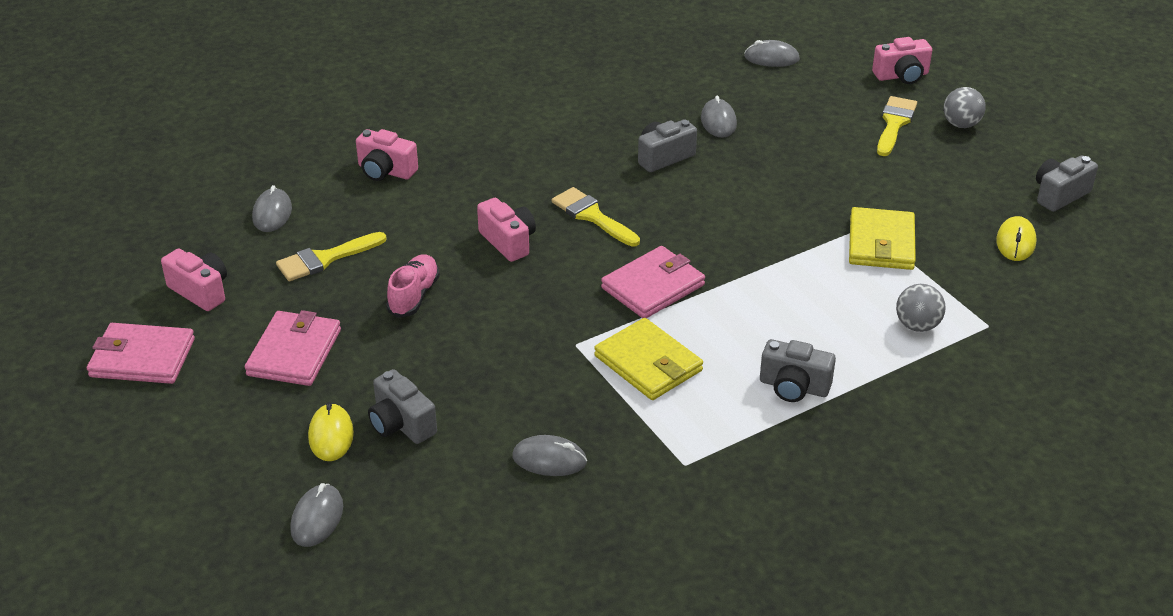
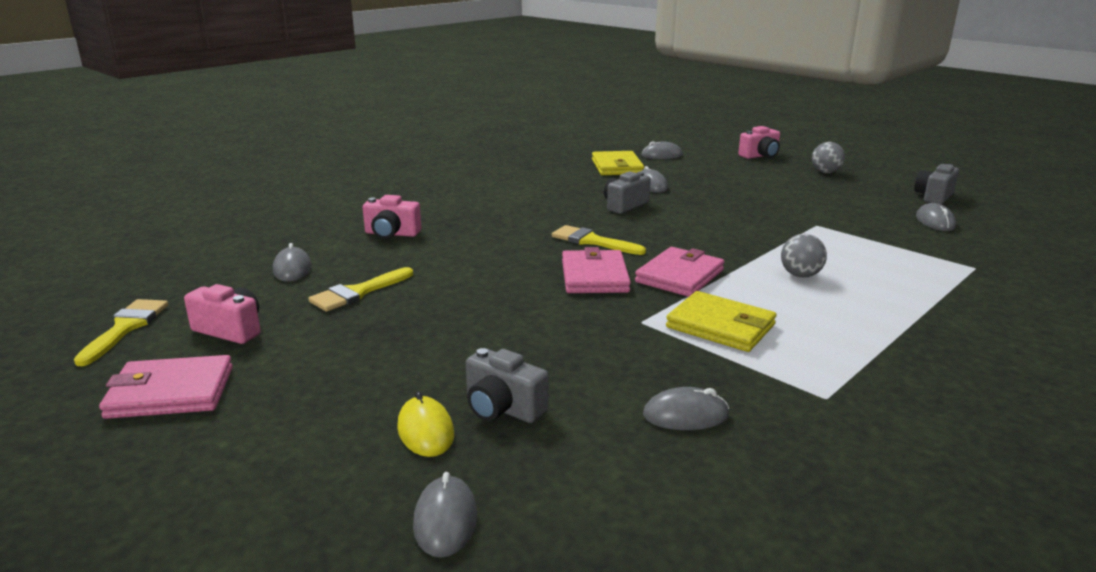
camera: 15 degrees left, 15 degrees down
(294, 352) = (352, 364): pink wallet -> pink wallet (594, 276)
(414, 296) = (461, 307): pink shoe -> none
(508, 241) = (529, 263): pink camera -> none
(794, 387) = (866, 325): grey camera -> none
(881, 243) = (838, 232): yellow wallet -> yellow wallet (617, 167)
(894, 123) = (779, 176): yellow brush -> yellow brush (125, 328)
(917, 325) = (921, 274): grey ball -> grey ball (800, 275)
(1015, 242) = (935, 222): yellow mouse -> grey mouse

